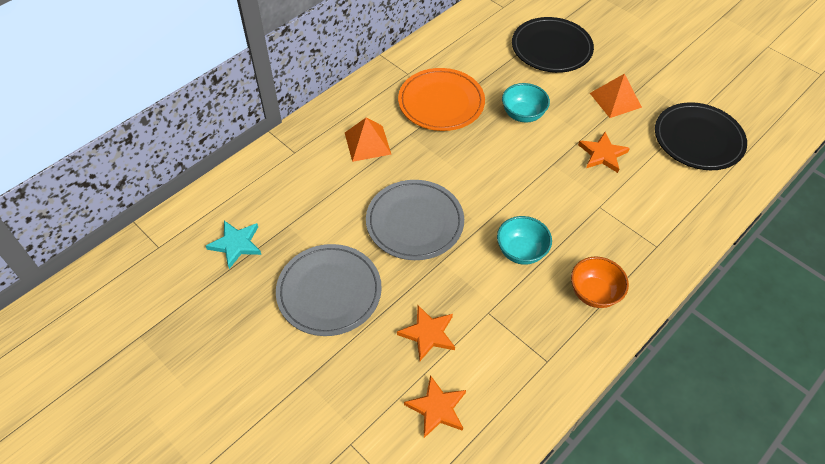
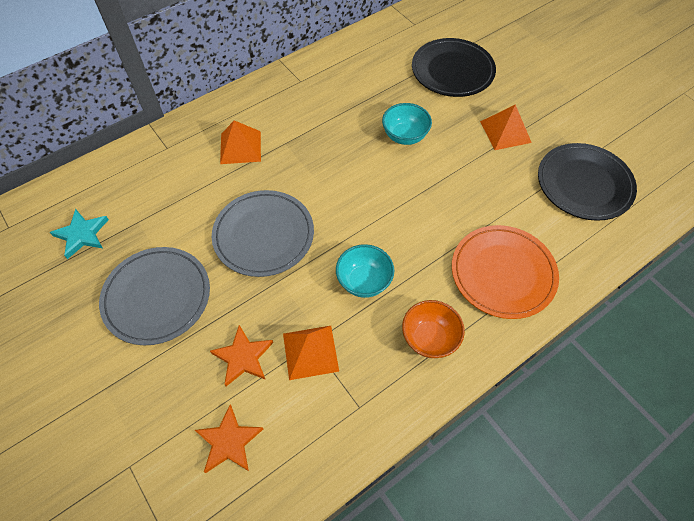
camera: 10 degrees right, 5 degrees up
(441, 102) = (325, 114): orange plate -> orange plate (503, 273)
(489, 320) = (310, 352): none -> orange pyramid
(602, 154) = (477, 188): orange star -> none

